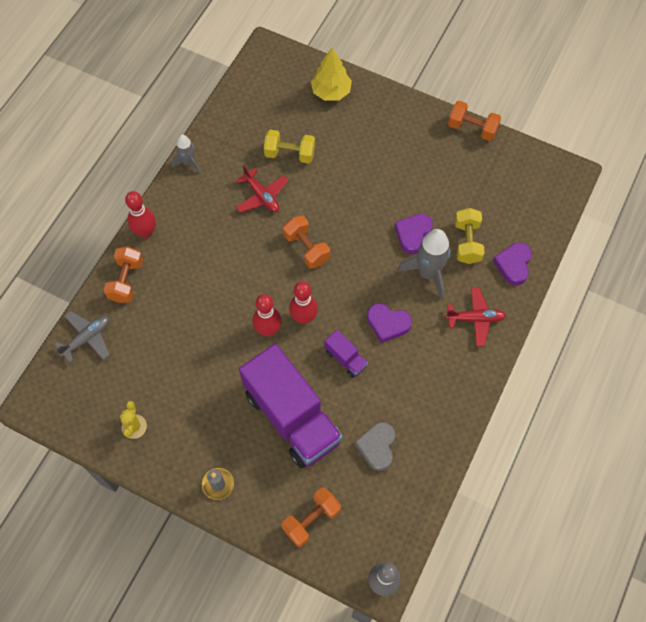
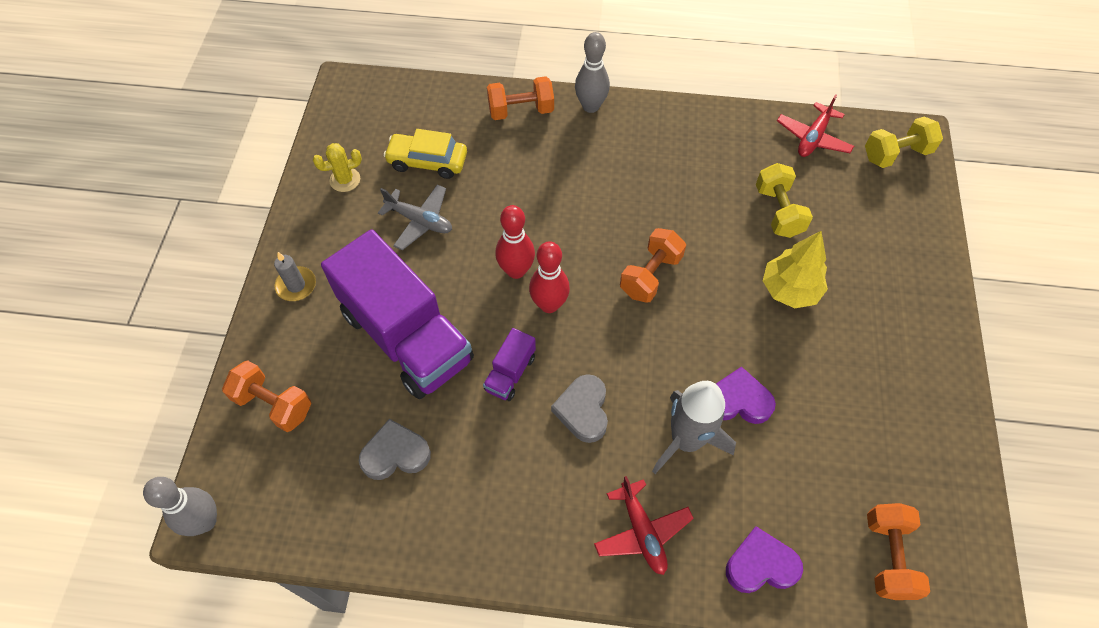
camera: 70 degrees right, 5 degrees down
(87, 338) = (436, 102): grey plane -> grey plane (420, 221)
(144, 361) = (427, 162): none -> yellow car
(145, 232) = (590, 106): red bowling pin -> grey bowling pin
(188, 163) = (704, 114): grey rocket -> none
(262, 196) = (700, 202): red plane -> red plane (813, 138)
(292, 417) = (406, 336): purple truck -> purple truck turned 75 degrees counterclockwise
(331, 92) = (903, 227): yellow tree -> yellow tree (789, 290)
(388, 323) = (583, 410): purple heart -> grey heart
(467, 242) = (764, 481): yellow dumbbell -> yellow dumbbell (896, 154)
(472, 128) = (965, 430): orange dumbbell -> orange dumbbell (888, 556)

